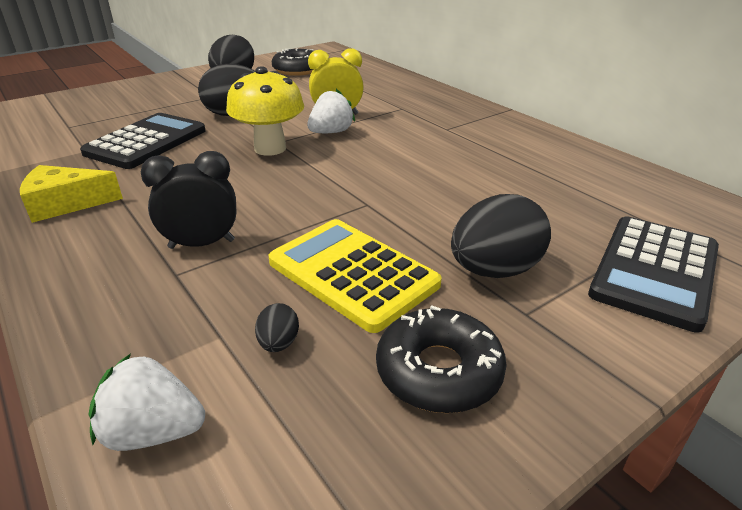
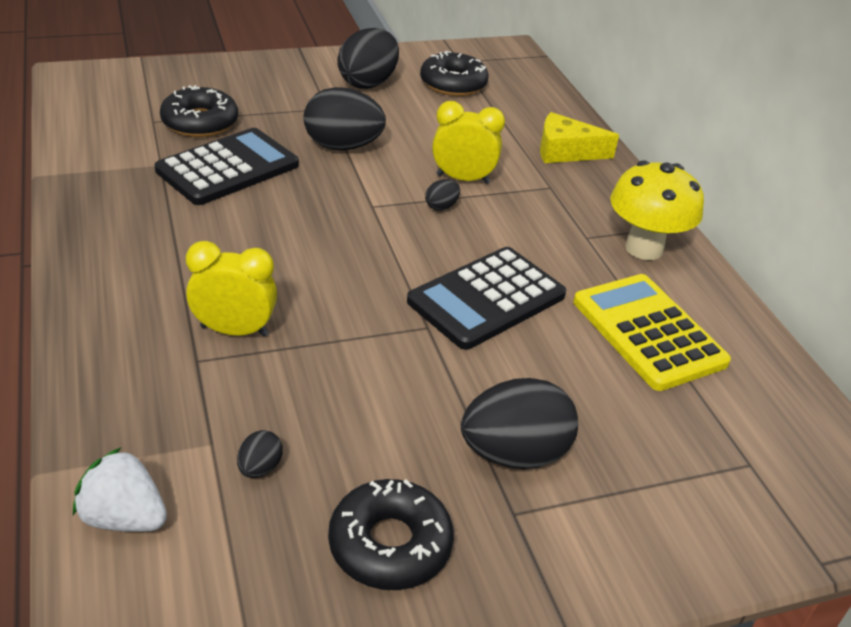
camera: 15 degrees right, 5 degrees up
(66, 204) = (121, 239): yellow cheese -> yellow cheese (565, 151)
(110, 120) = (200, 122): none -> black donut
(202, 244) = (234, 330): black clock -> yellow clock
(270, 148) = (359, 214): yellow mushroom -> yellow mushroom (644, 248)
(331, 132) = (441, 206): white strawberry -> black egg
(352, 273) = (366, 412): yellow calculator -> yellow calculator (648, 332)
(654, 271) = (689, 510): black calculator -> black calculator (486, 298)

